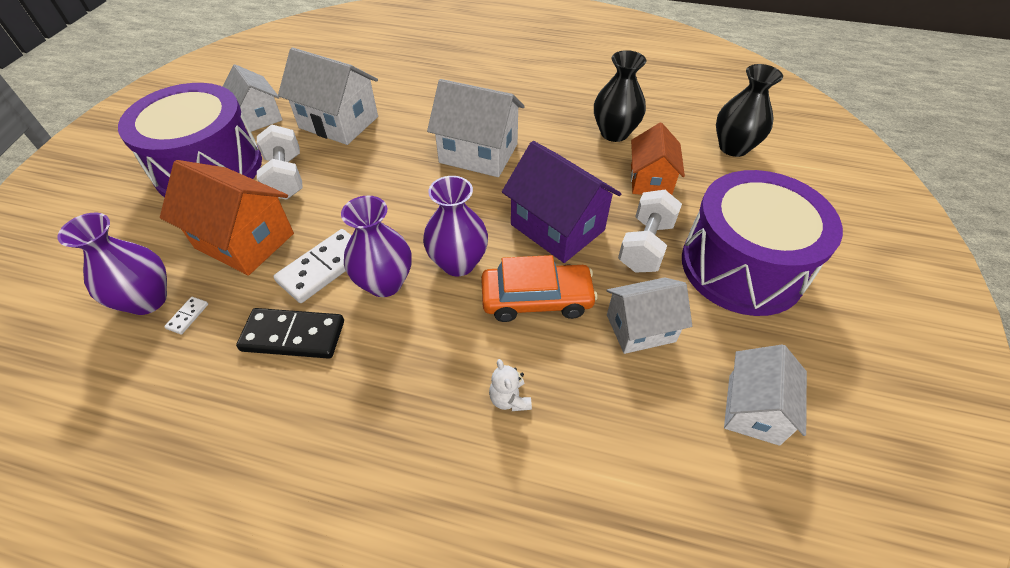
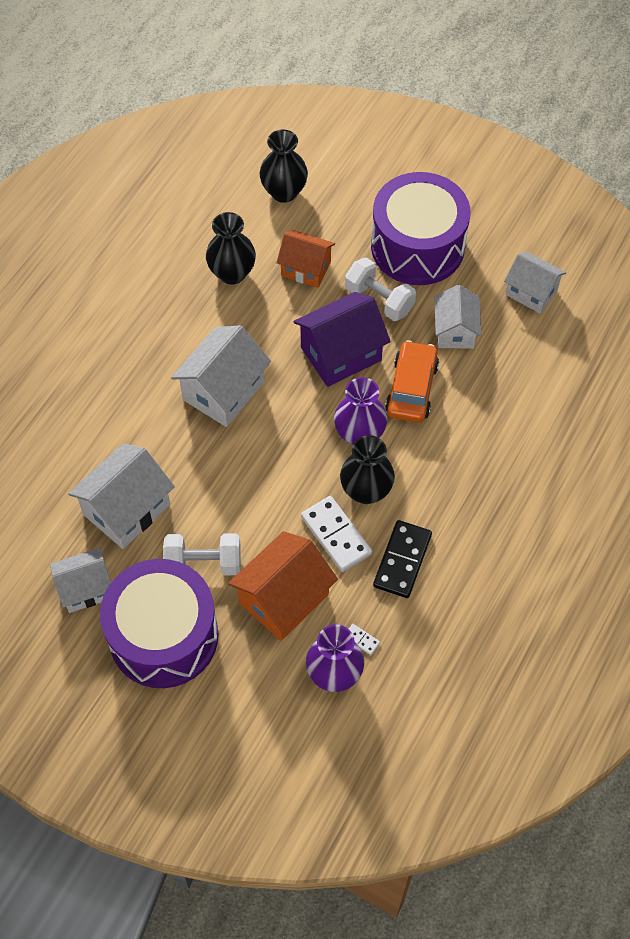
camera: 75 degrees left, 10 degrees up
(385, 283) = (366, 491): purple vase -> black vase
(509, 399) = (491, 426): white teddy bear -> none

